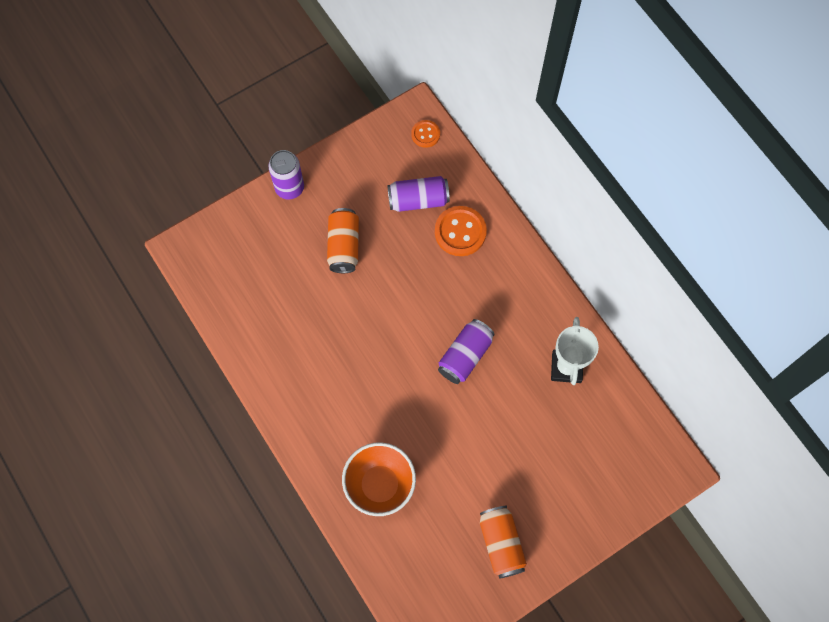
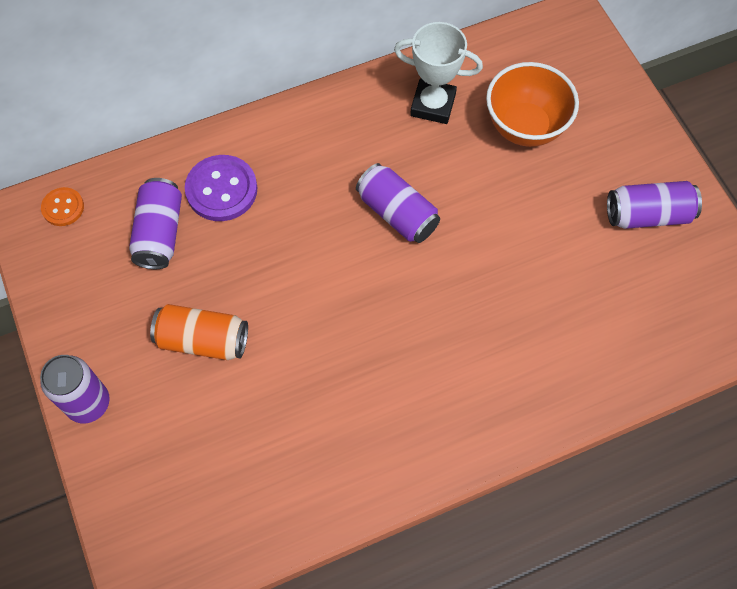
camera: 80 degrees left, 5 degrees down
(380, 485) = (559, 345): orange bowl -> orange bowl (525, 127)
(460, 232) = (221, 189): orange button -> purple button
(501, 543) = (648, 215): orange can -> purple can

